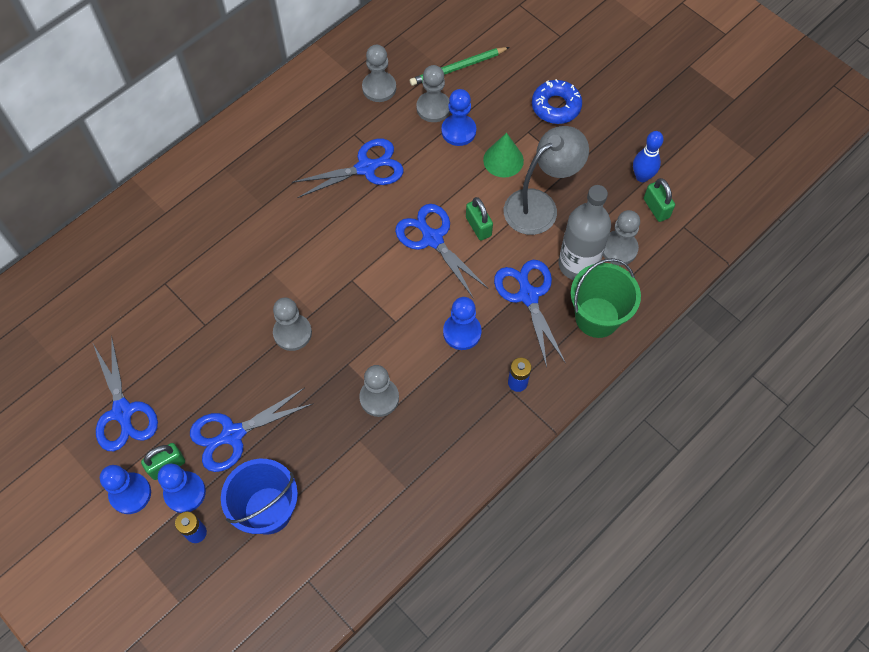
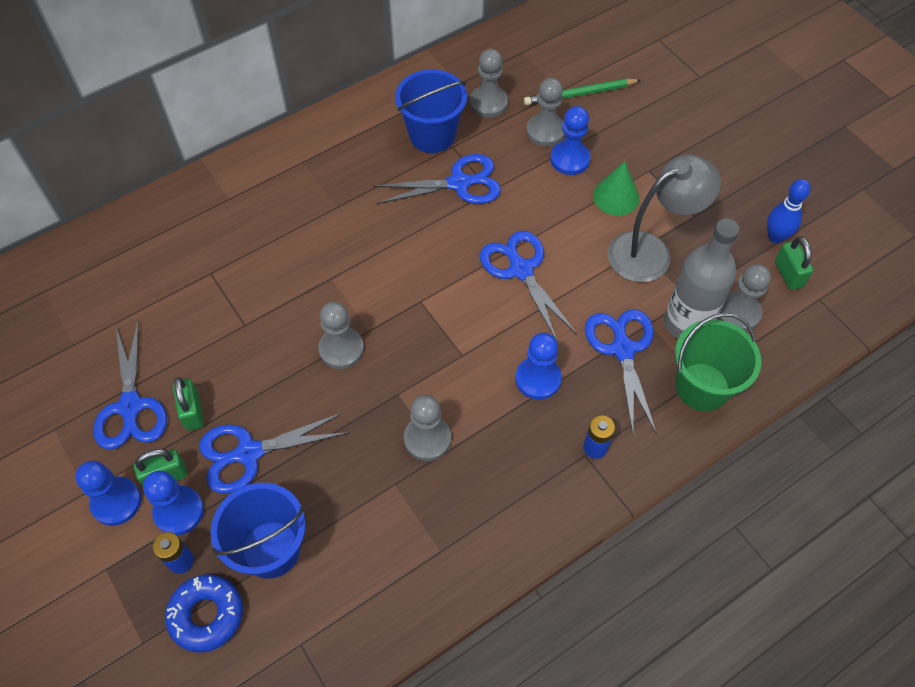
camera: 10 degrees right, 5 degrees down
(334, 126) = (432, 135): none -> blue bucket
(478, 226) = (576, 264): green padlock -> green padlock (192, 412)
(556, 106) = (685, 148): blue donut -> blue donut (206, 615)

